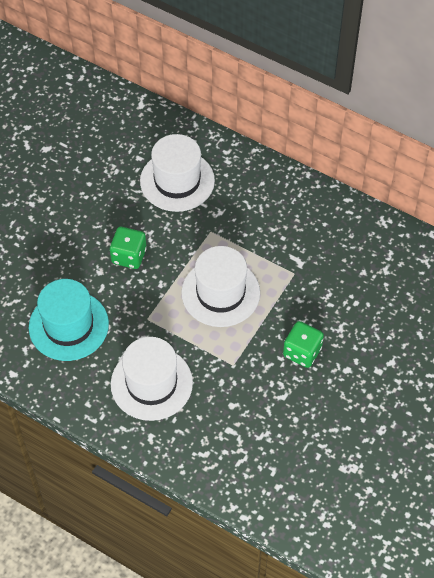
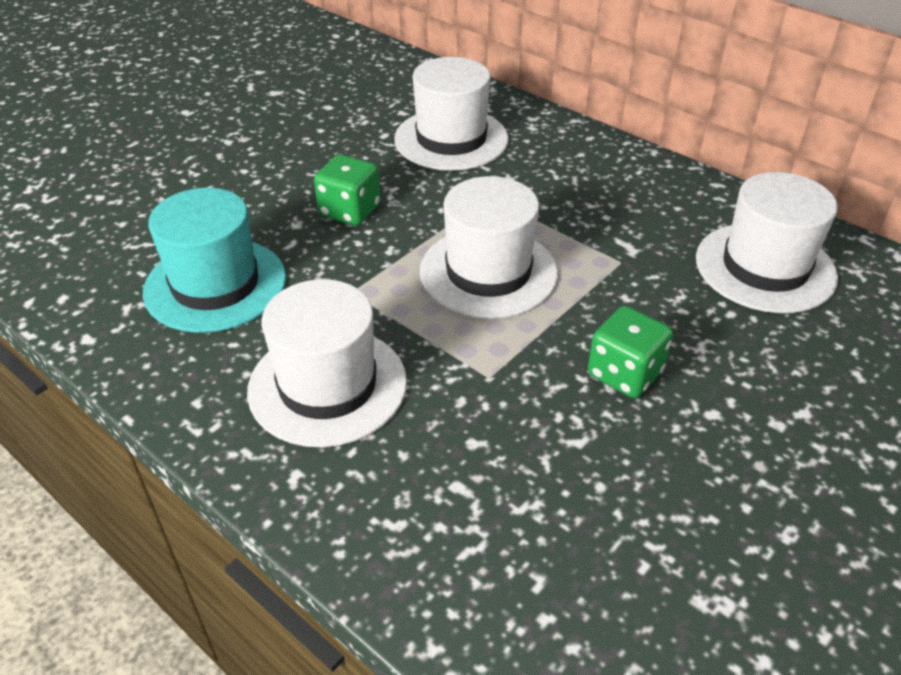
camera: 10 degrees right, 15 degrees down
(375, 266) = (765, 267): none -> white hat

